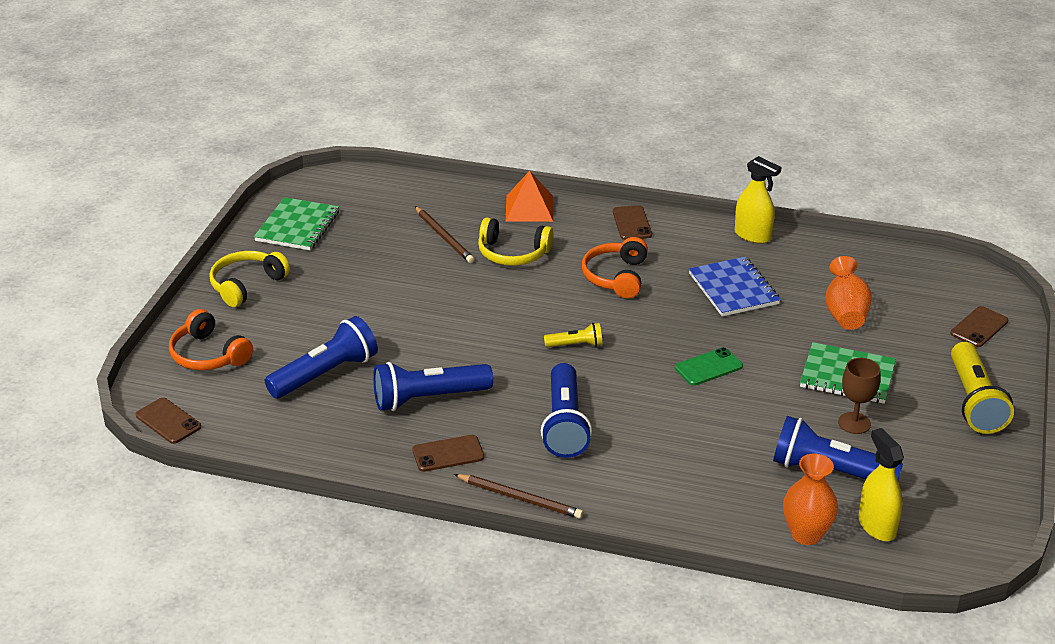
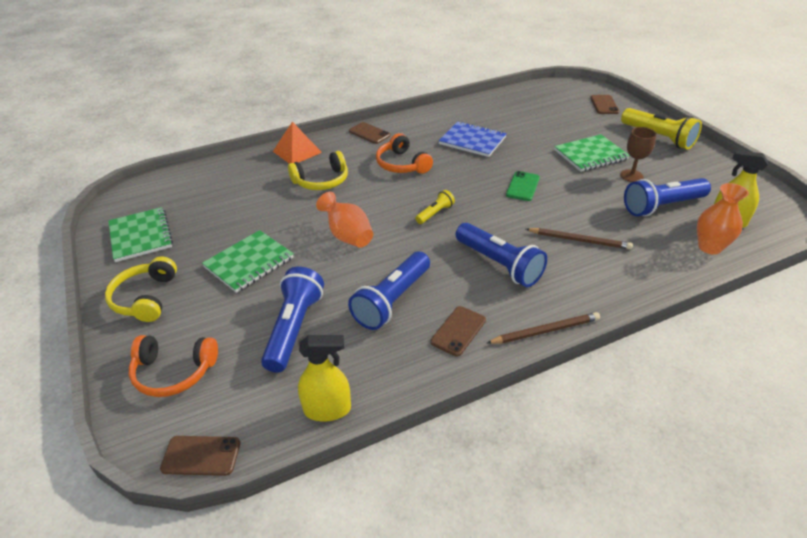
camera: 40 degrees left, 5 degrees up
(355, 299) = (249, 262): none -> green notebook
(444, 237) = (263, 192): brown pencil -> brown pencil (579, 240)
(752, 235) = (441, 111): yellow spray bottle -> yellow spray bottle (327, 409)
(845, 313) = (541, 126): orange vase -> orange vase (347, 236)

